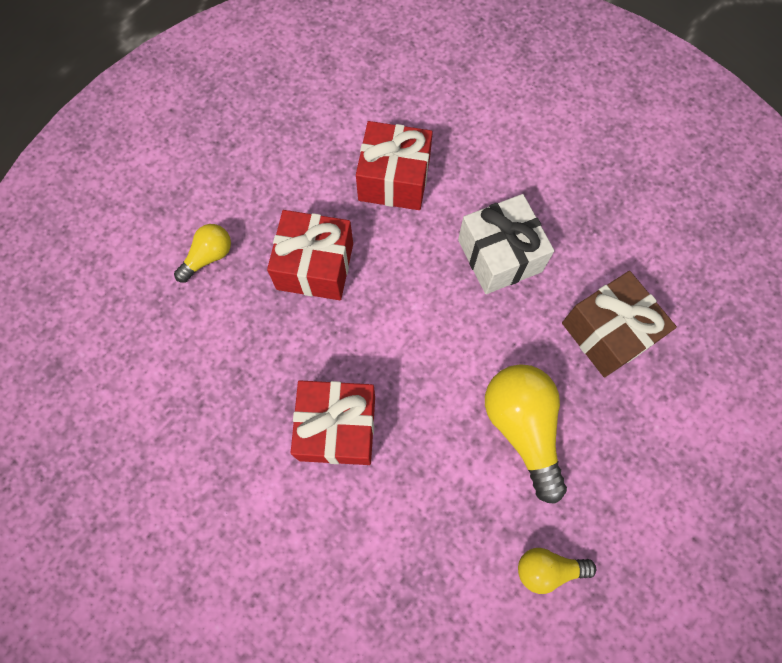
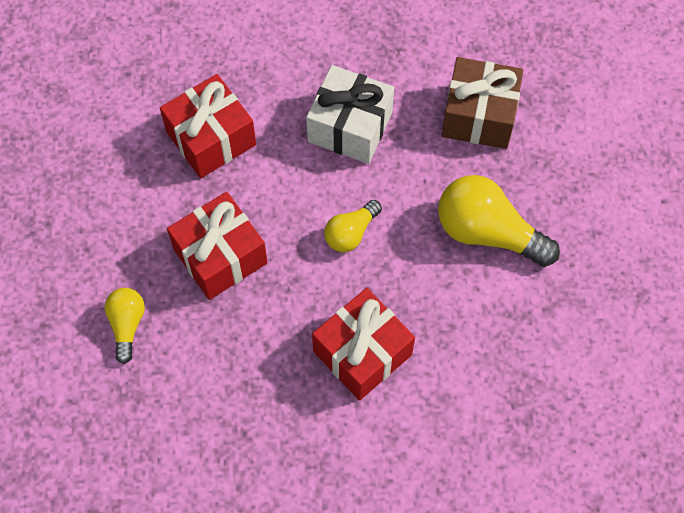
camera: 45 degrees left, 5 degrees down
(547, 569) = (595, 307): yellow light bulb -> yellow light bulb (351, 233)

